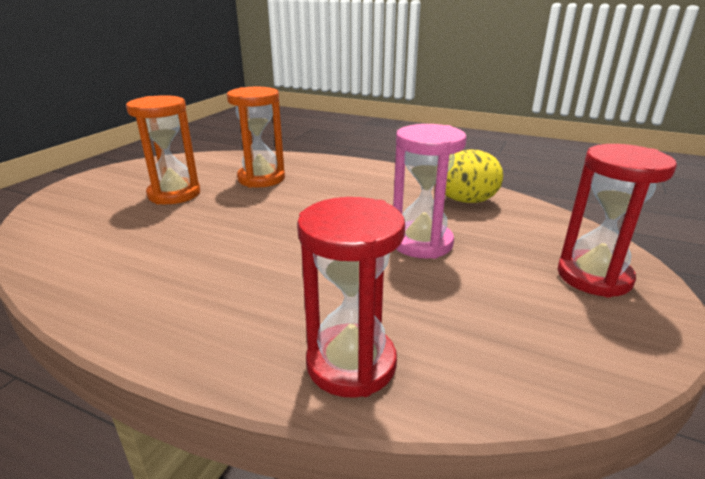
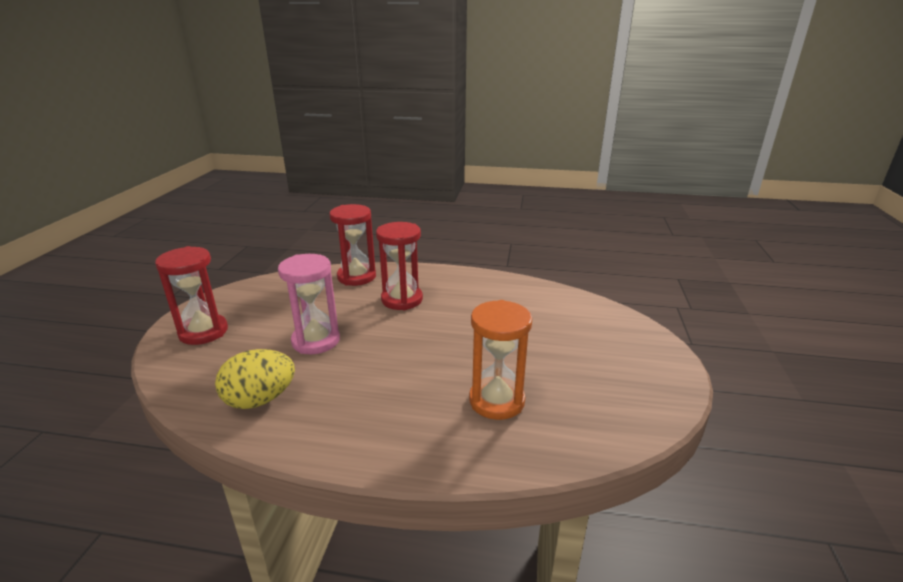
camera: 165 degrees right, 0 degrees up
(174, 194) = (558, 360): orange hourglass -> none
(284, 287) = (402, 299): none -> red hourglass

